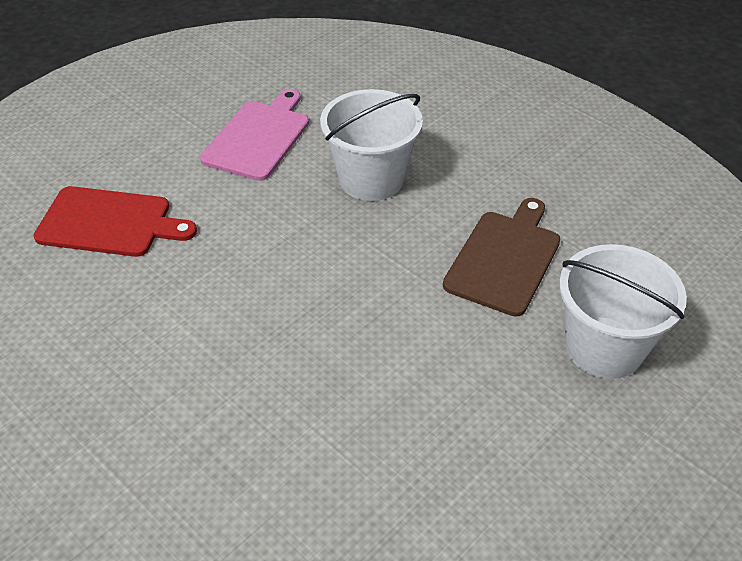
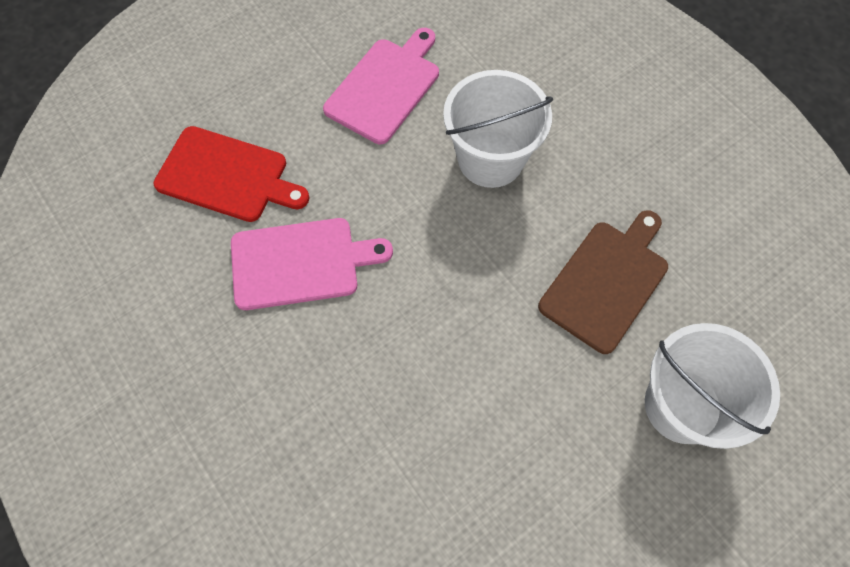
camera: 10 degrees right, 20 degrees up
(195, 283) = (300, 263): none -> pink cutting board

